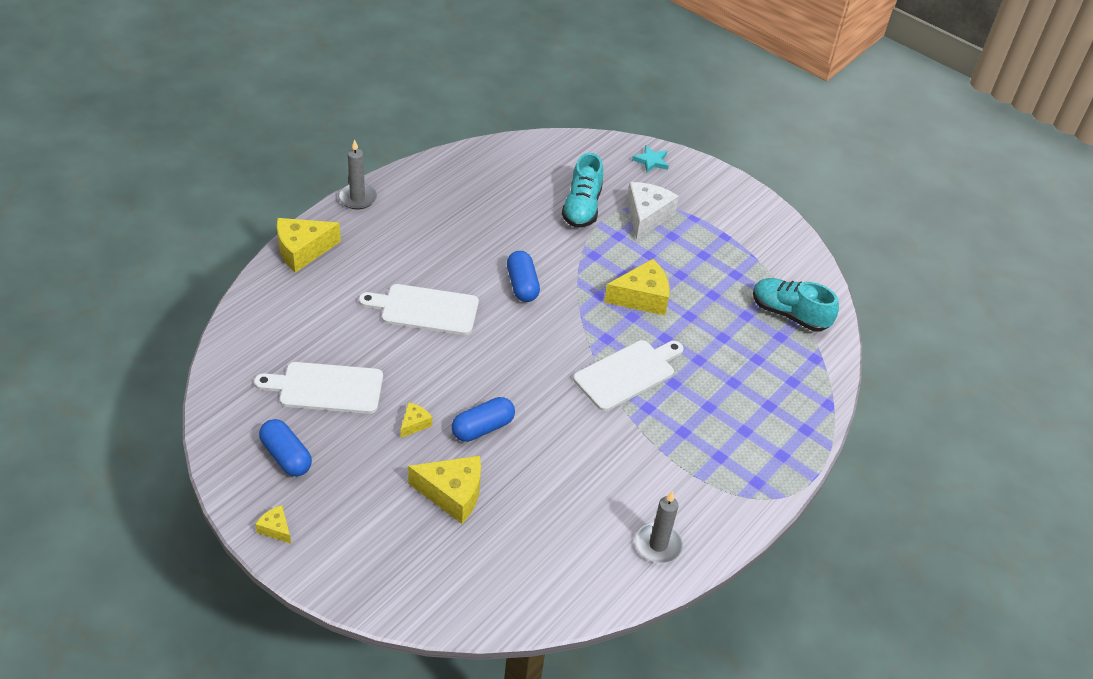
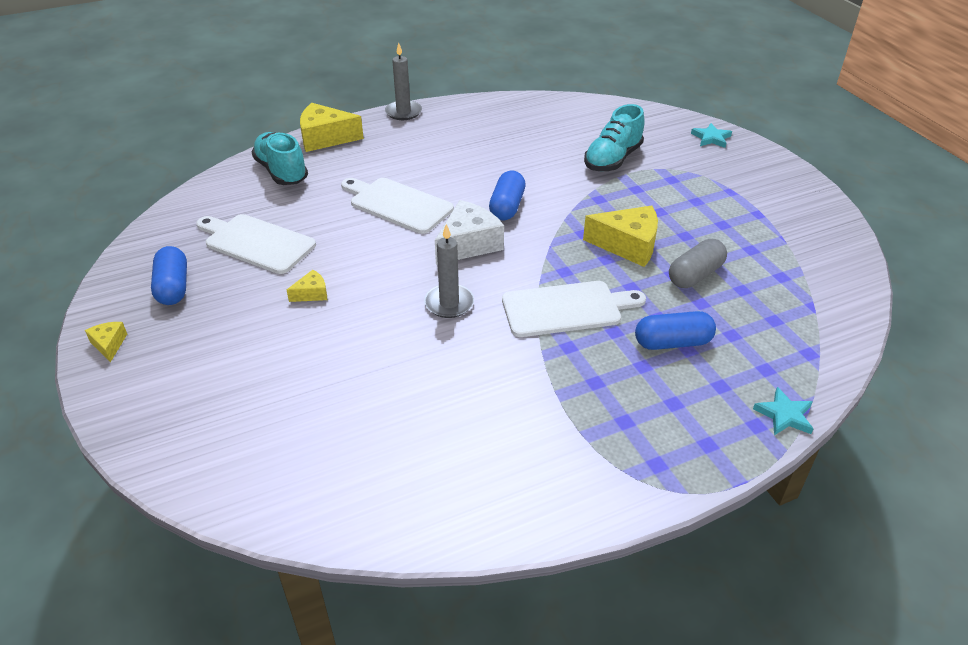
camera: 30 degrees right, 5 degrees down
(452, 494) = (298, 366): yellow cheese -> none
(483, 428) = (375, 316): blue capsule -> blue capsule (672, 342)
(646, 216) = (677, 179): white cheese -> white cheese (468, 244)
(658, 545) = (486, 493): grey candle -> grey candle (449, 303)
(706, 312) = (695, 275): none -> grey capsule
(789, 314) = (798, 301): turquoise shoe -> turquoise shoe (281, 172)
(820, 415) = (784, 415): none -> turquoise star

